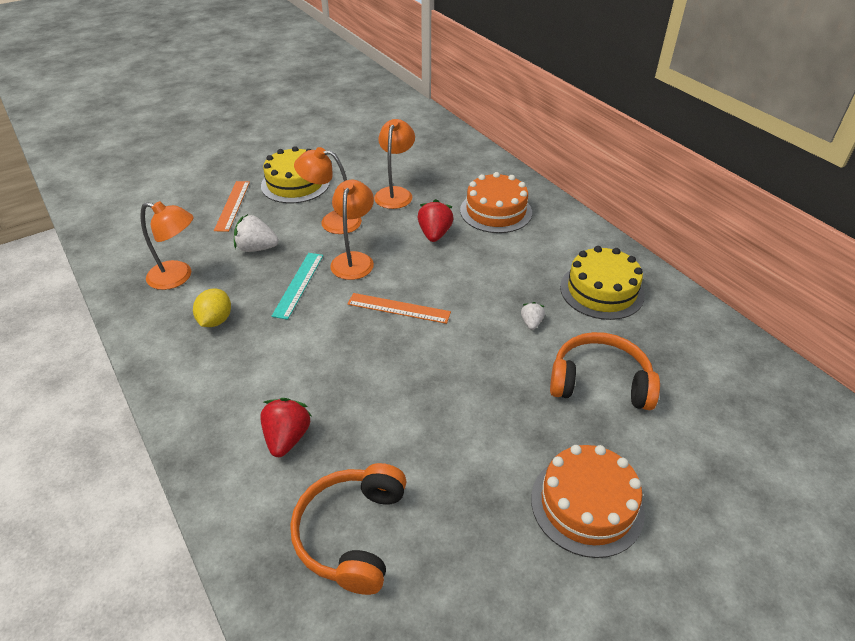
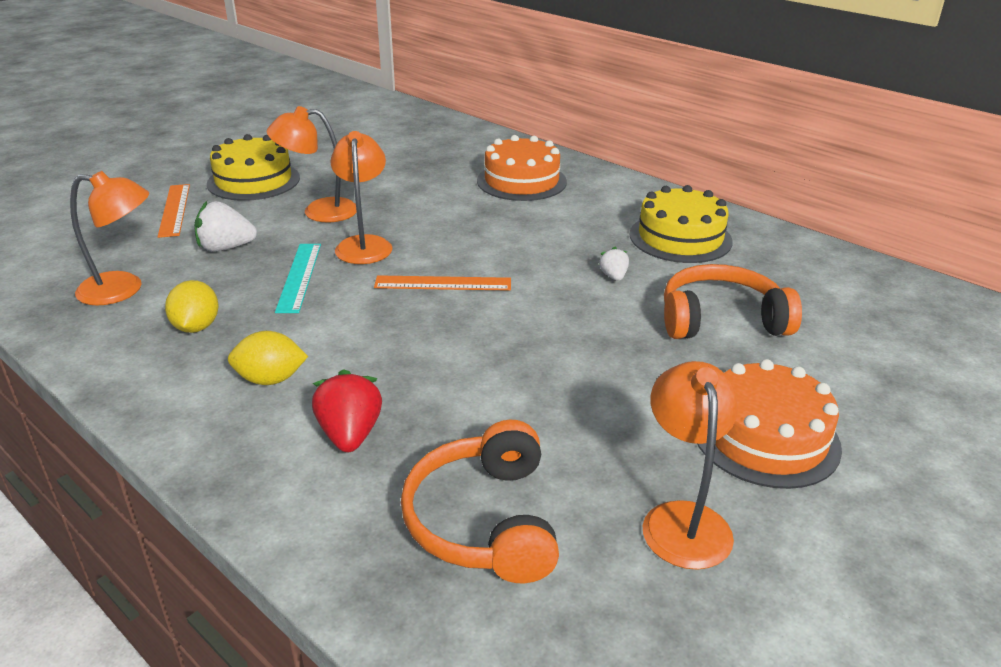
camera: 15 degrees left, 10 degrees down
(250, 378) = (270, 379): none -> yellow lemon
(395, 193) = (389, 177): orange lamp -> orange lamp (682, 519)
(434, 234) = (456, 209): red strawberry -> none

